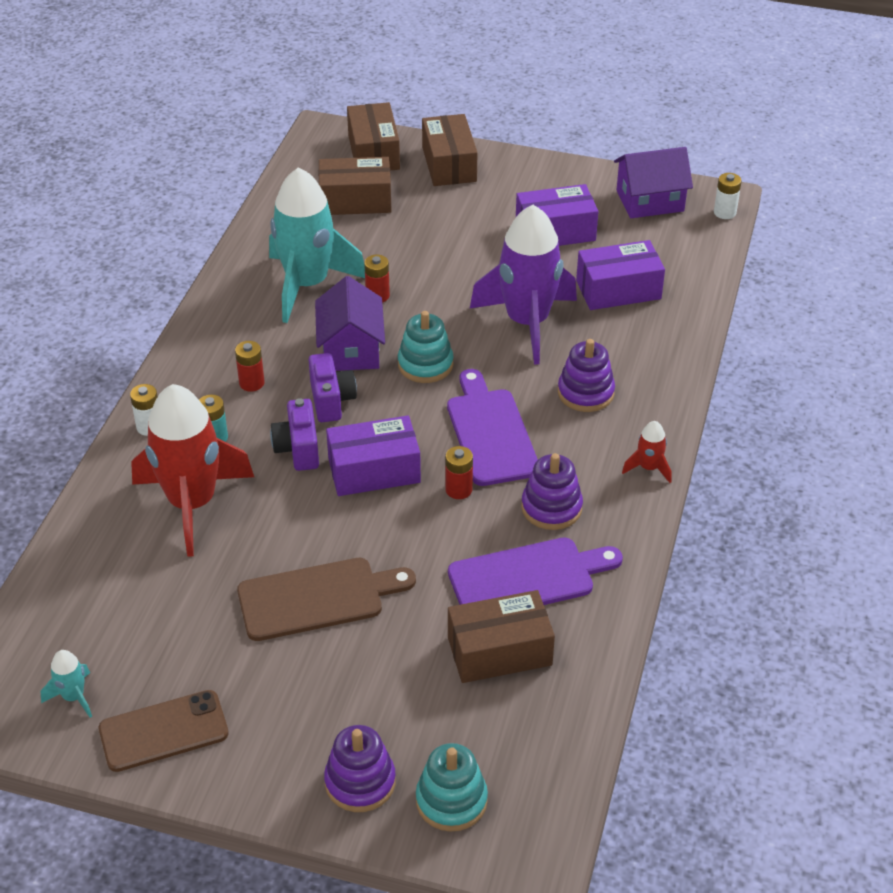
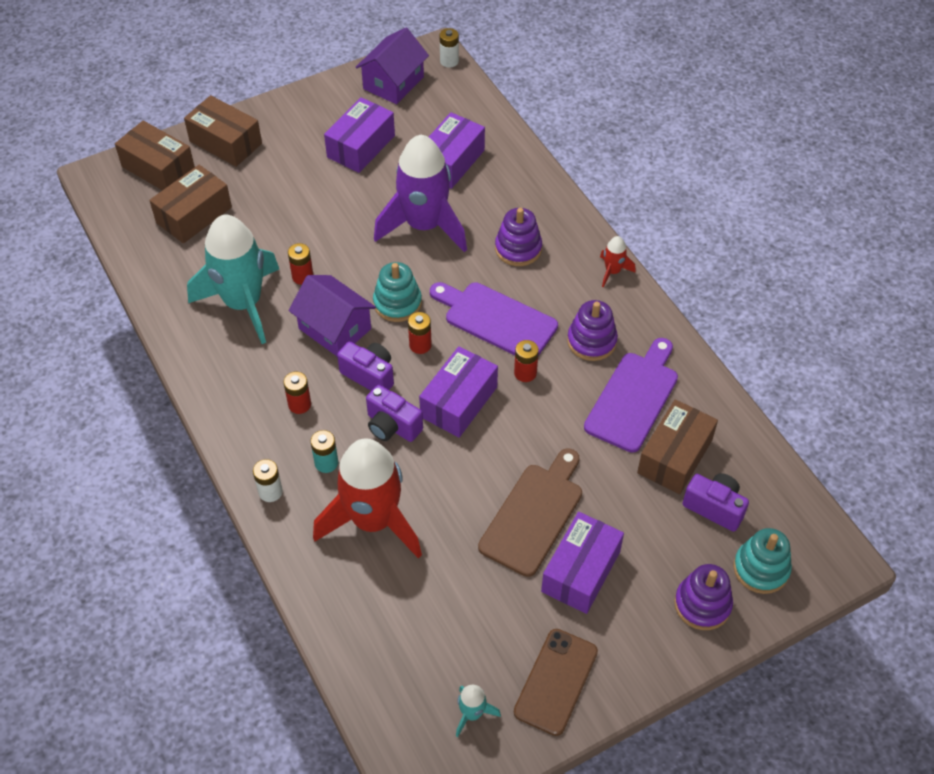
camera: 45 degrees left, 10 degrees up
(296, 670) = (580, 571): none -> purple box
(401, 407) = (420, 345): none -> red battery
(478, 718) = (714, 507): none -> purple camera

